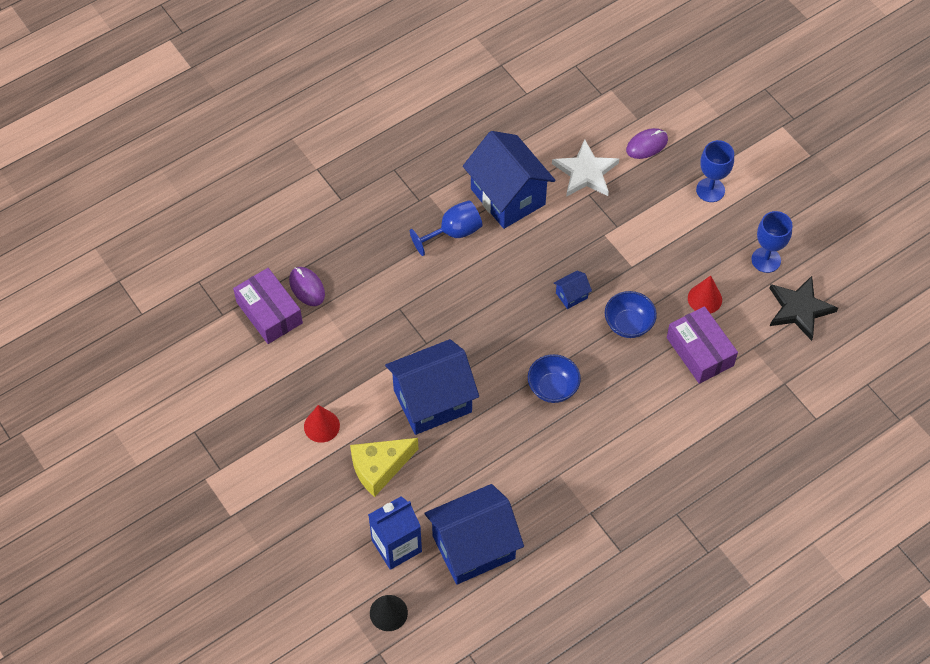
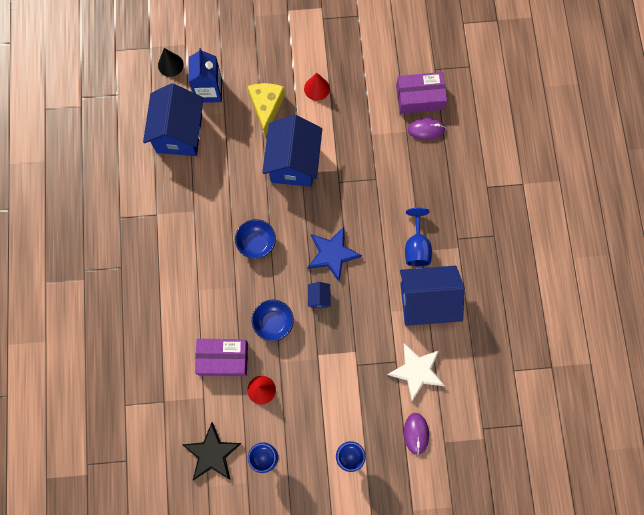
camera: 120 degrees right, 15 degrees up
(514, 307) = (332, 254): none -> blue star

